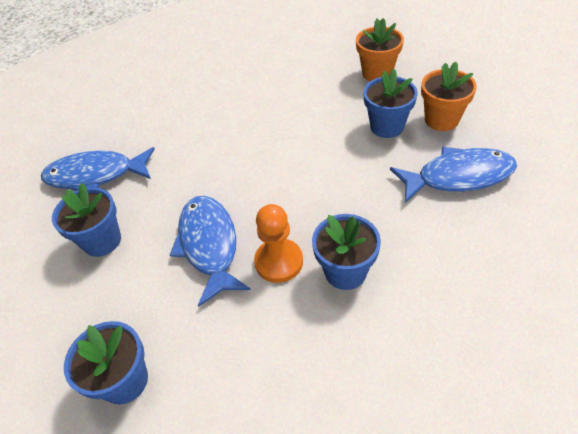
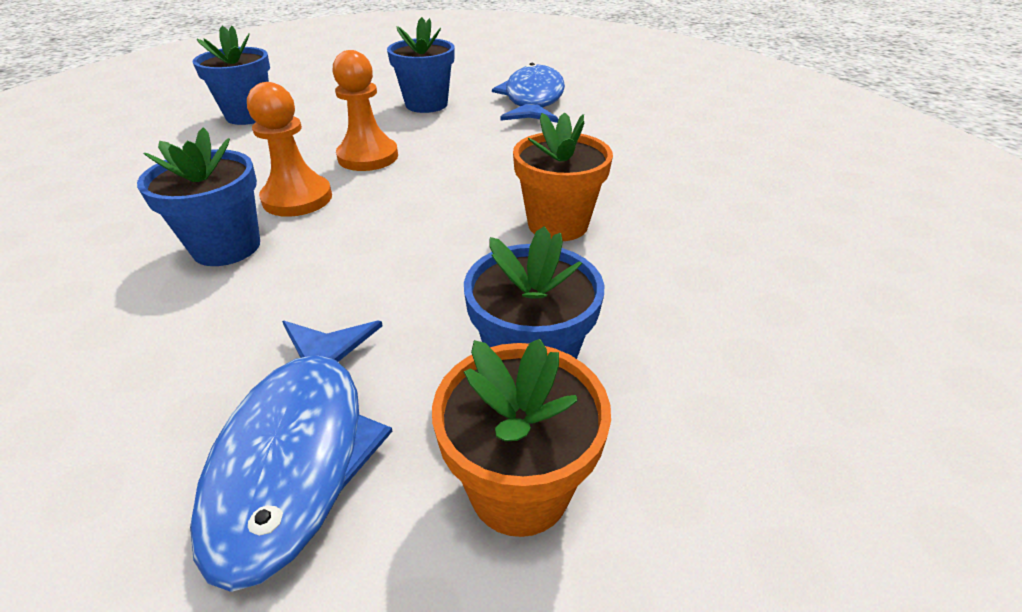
camera: 95 degrees right, 10 degrees down
(209, 245) = (368, 157): blue fish -> orange pawn
(377, 73) = (763, 399): orange flower pot -> orange flower pot (558, 224)

